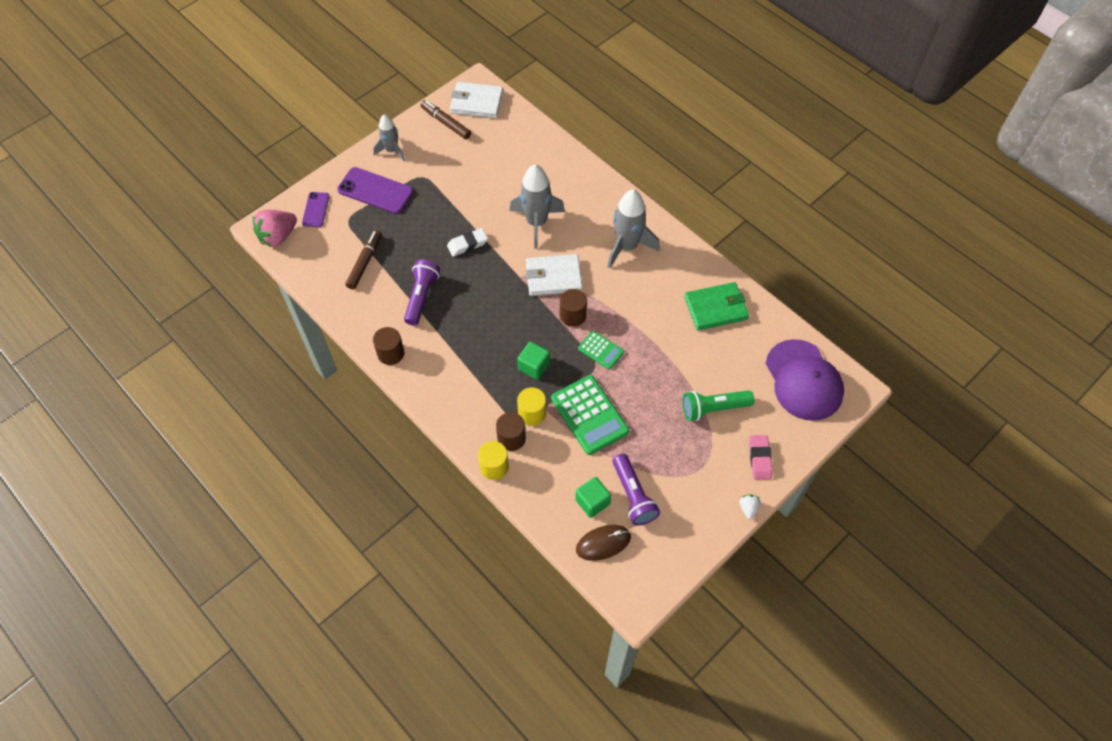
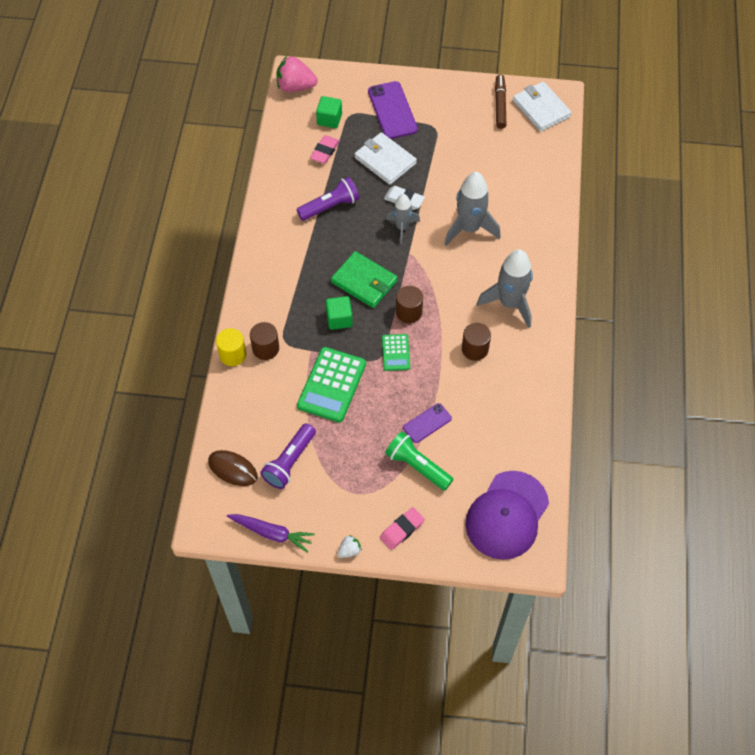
camera: 50 degrees right, 0 degrees up
(316, 210) = (340, 90): purple phone -> purple phone (427, 423)
(364, 262) = (325, 151): brown marker -> pink eraser
(391, 353) = (265, 224): brown cylinder -> brown cylinder (475, 349)
(392, 151) = (438, 92): grey rocket -> grey rocket (402, 228)
(532, 413) = (298, 347): yellow cylinder -> none
(553, 277) = (431, 275): white wallet -> white wallet (385, 160)
(592, 502) = (260, 438): green cube -> green cube (329, 119)
(687, 555) = (272, 533): none -> purple carrot
(716, 308) = (514, 405): green wallet -> green wallet (364, 282)

